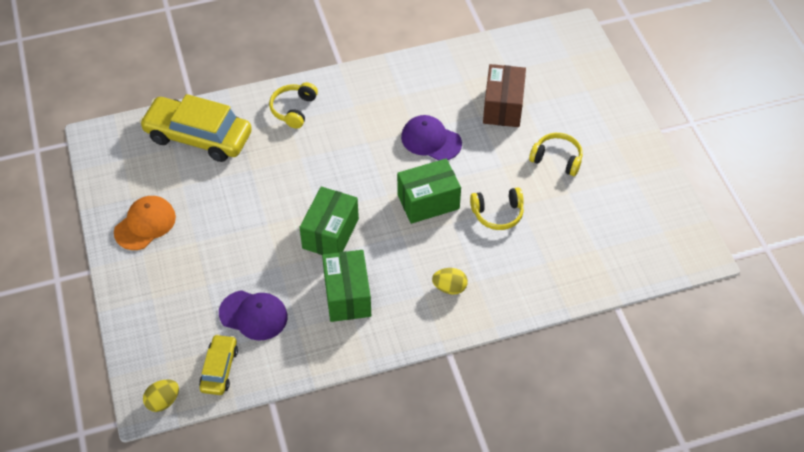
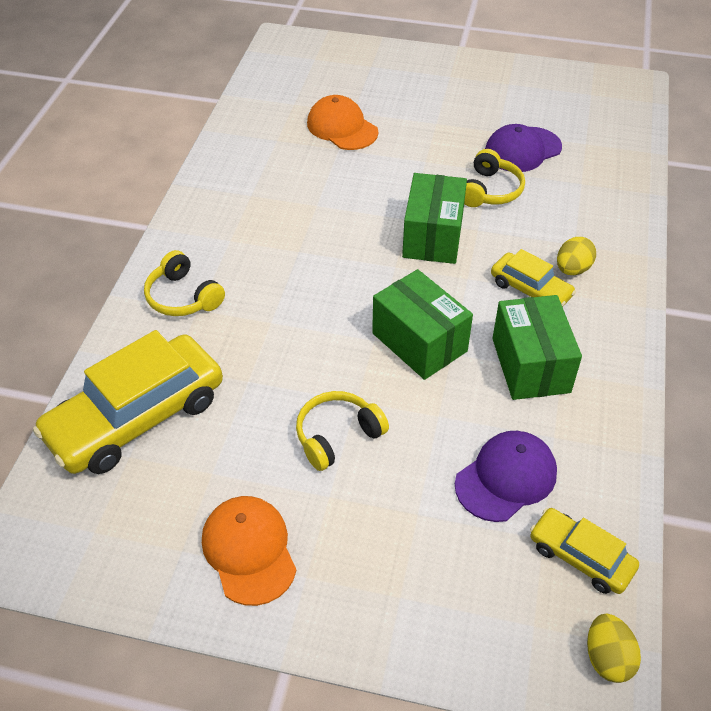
camera: 60 degrees left, 5 degrees down
(347, 296) = (530, 365): green box -> green box turned 60 degrees clockwise
(414, 272) = (530, 289): none -> yellow car
(431, 140) = (342, 198): purple cap -> purple cap (522, 150)
(503, 107) = (342, 128): brown box -> orange cap
(557, 159) = (446, 121): yellow headphones -> yellow headphones (337, 436)

